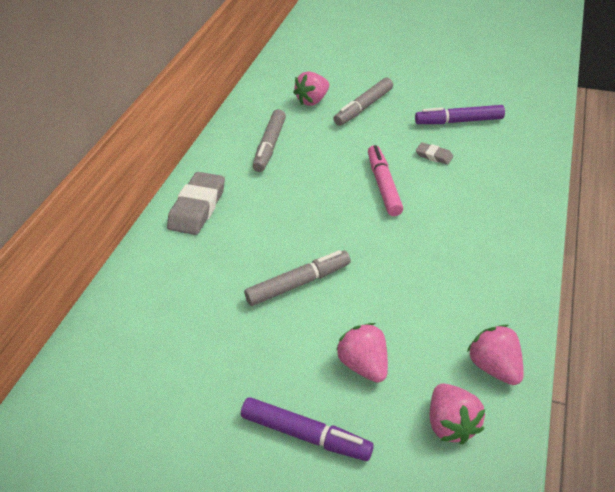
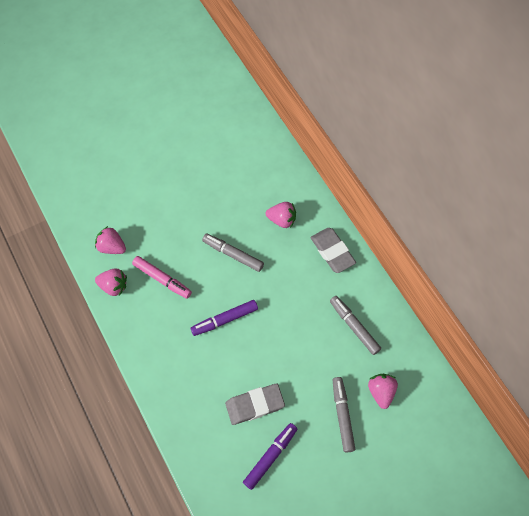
camera: 130 degrees right, 20 degrees up
(299, 283) = (233, 254): grey marker -> grey marker turned 105 degrees clockwise
(306, 435) = (160, 198): purple marker -> purple marker (224, 320)
(364, 365) = (166, 242): pink strawberry -> pink strawberry (282, 220)
(383, 185) = (258, 353): pink marker -> pink marker (162, 279)
(434, 156) = (254, 405): grey eraser -> grey eraser, size x1.99

